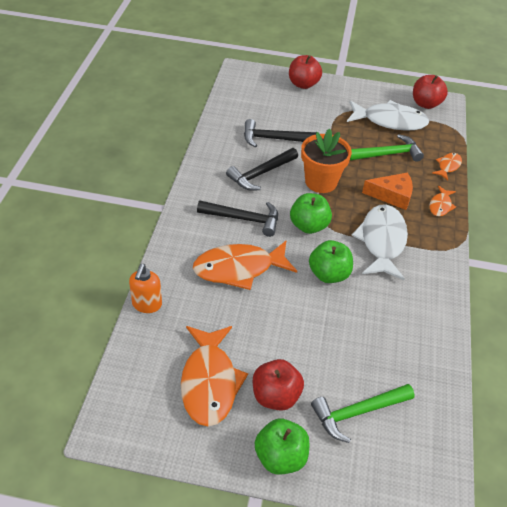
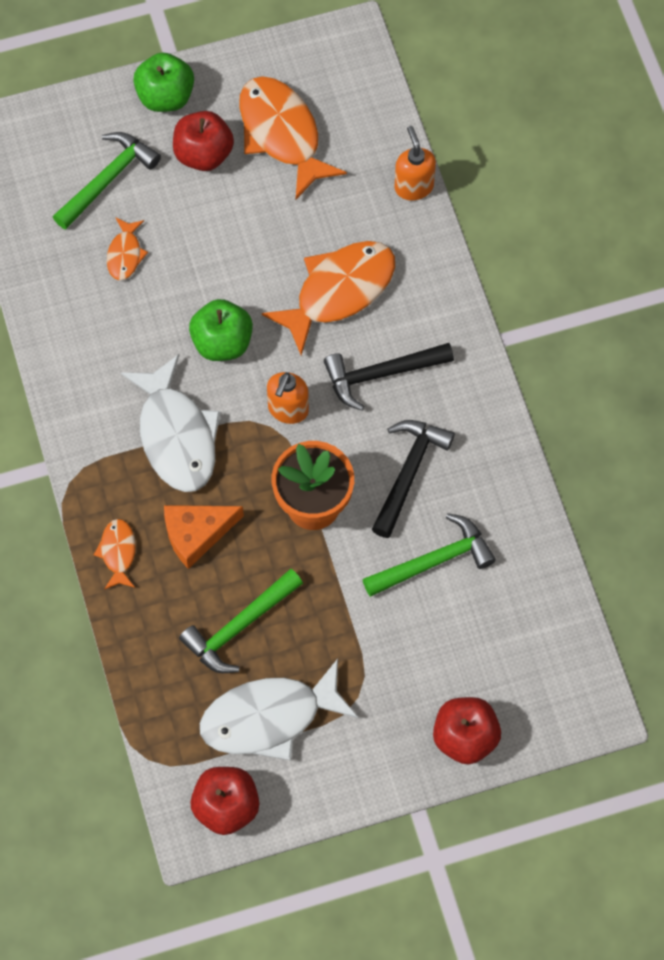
camera: 155 degrees right, 20 degrees up
(273, 139) = (434, 561): black hammer -> green hammer
(309, 226) = (288, 410): green apple -> orange soap dispenser
(448, 166) = (134, 651): orange fish -> orange fish (125, 254)

